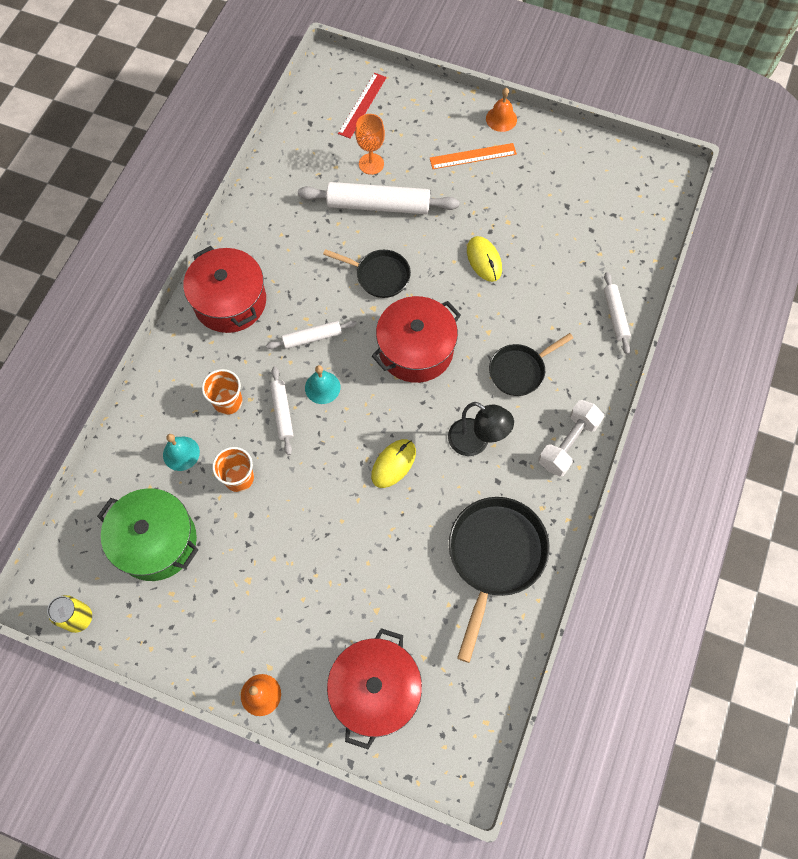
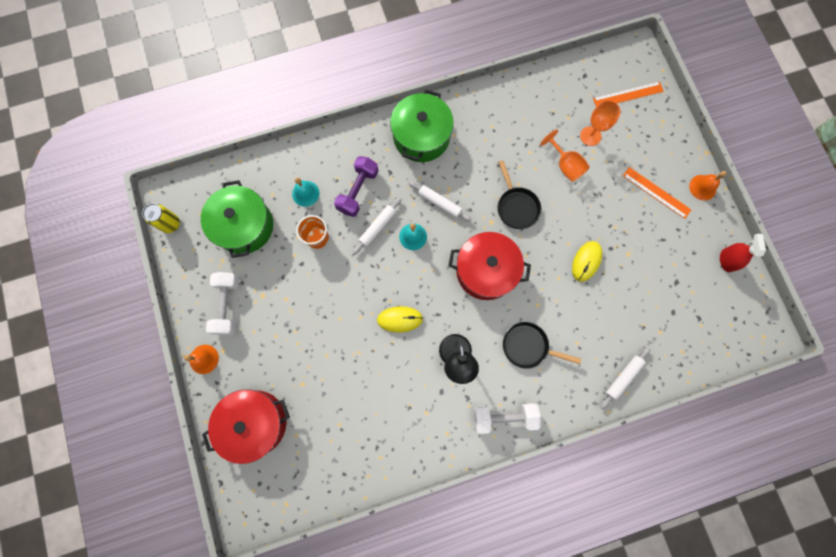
camera: 50 degrees right, 10 degrees up
(226, 624) = (228, 305): none -> white dumbbell
(228, 401) = (358, 191): orange cup -> purple dumbbell
(230, 301) = (421, 136): red pot -> green pot
(362, 105) = (628, 94): red ruler -> orange ruler
(378, 205) = (565, 165): white rolling pin -> orange goblet
(495, 557) = (391, 429): black pan -> none
(581, 153) = (727, 260): none -> red spray bottle

